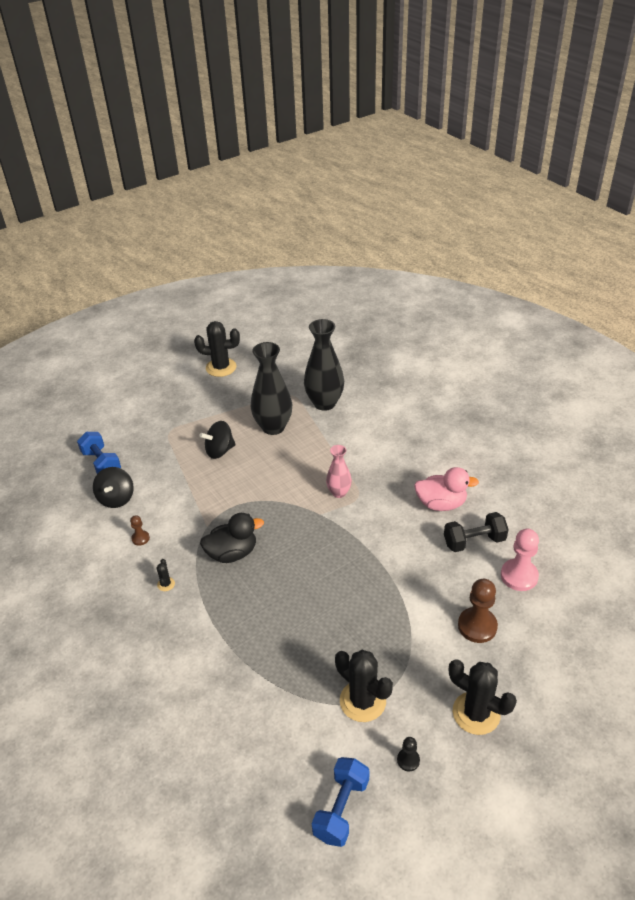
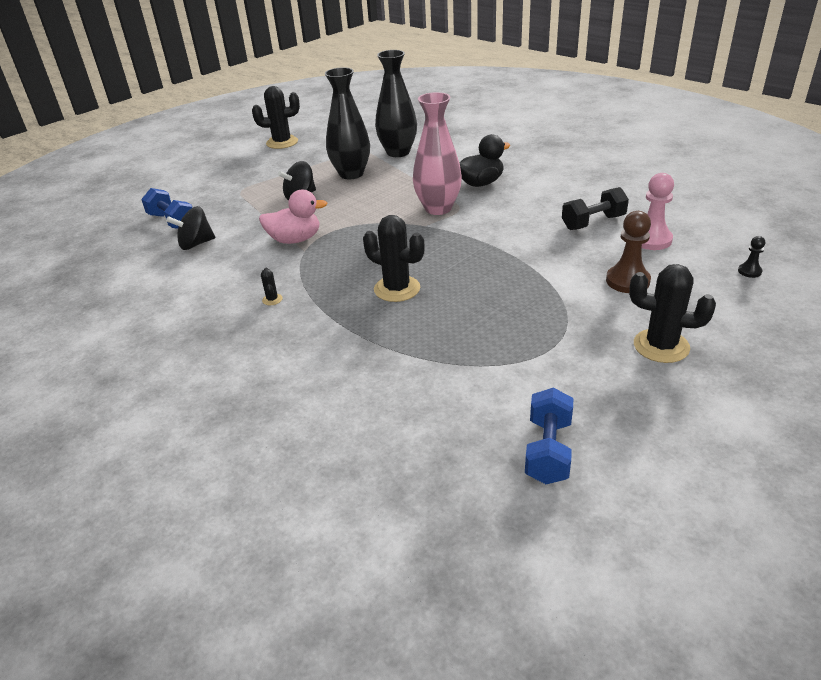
camera: 10 degrees left, 5 degrees down
(116, 498) = (196, 244): black spinning top -> black spinning top turned 75 degrees clockwise
(140, 538) = (232, 269): brown pawn -> none
(232, 553) = (340, 266): black duck -> black duck (480, 183)
(339, 492) = (438, 208): pink vase -> pink vase, size x1.78
(362, 701) = (532, 356): black cactus -> black cactus (397, 289)
(408, 760) = (605, 396): black pawn -> black pawn (749, 271)
(441, 504) = (547, 202): pink duck -> pink duck (295, 240)

